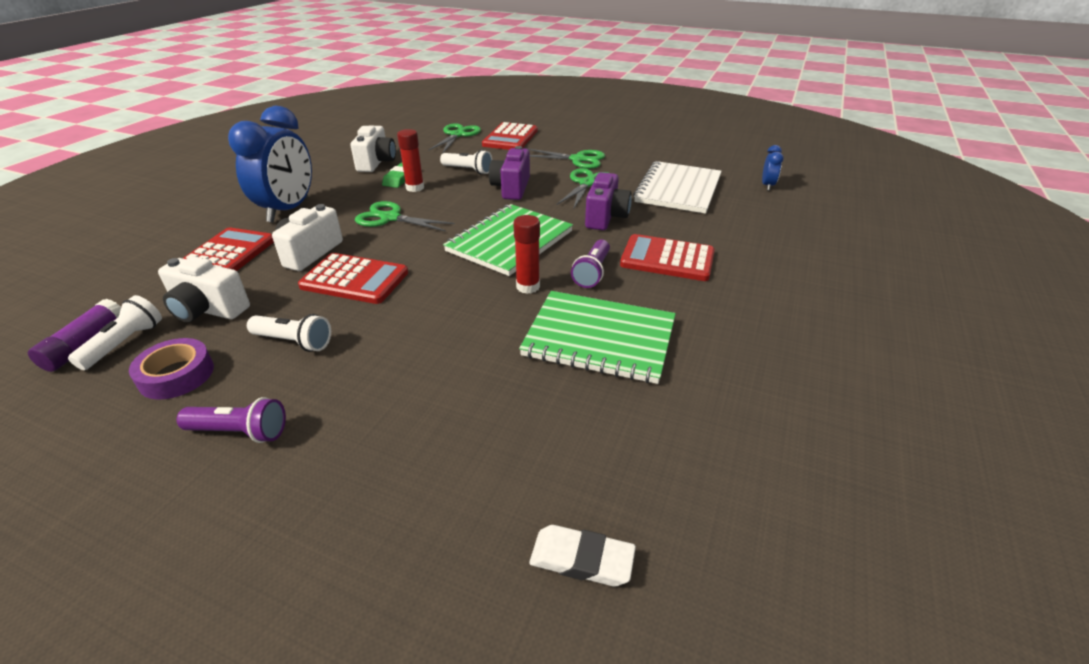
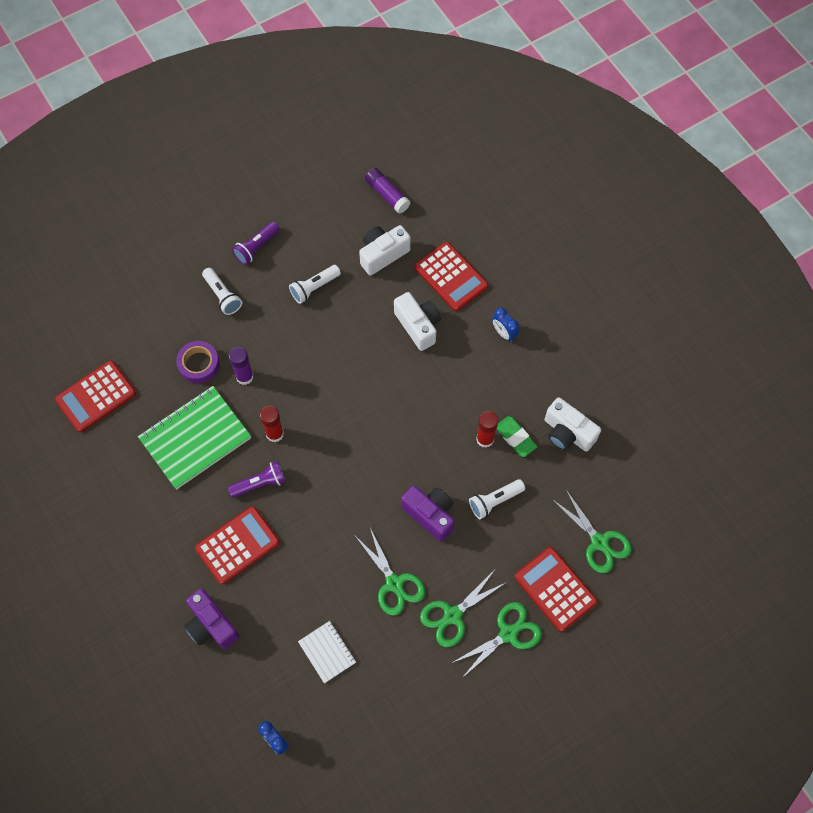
camera: 125 degrees right, 30 degrees up
(125, 343) = (375, 211): white flashlight -> white flashlight (222, 296)
(176, 375) = (324, 230): purple tape -> purple tape (199, 364)
(288, 210) = (504, 333): blue clock -> blue clock, size x0.43
(355, 279) = (360, 340): red calculator -> red calculator (96, 397)
(390, 218) = (438, 396): green scissors -> green scissors (508, 633)
(478, 339) = (244, 377): none -> purple glue stick
(510, 241) = (340, 458): green notebook -> none
(582, 559) = (87, 340): white eraser -> none
(592, 272) = (260, 483): purple flashlight -> purple flashlight turned 105 degrees clockwise
(605, 217) = (325, 551): purple camera -> purple camera (211, 625)
(678, 189) = (327, 652): white notebook -> white notebook, size x0.51

